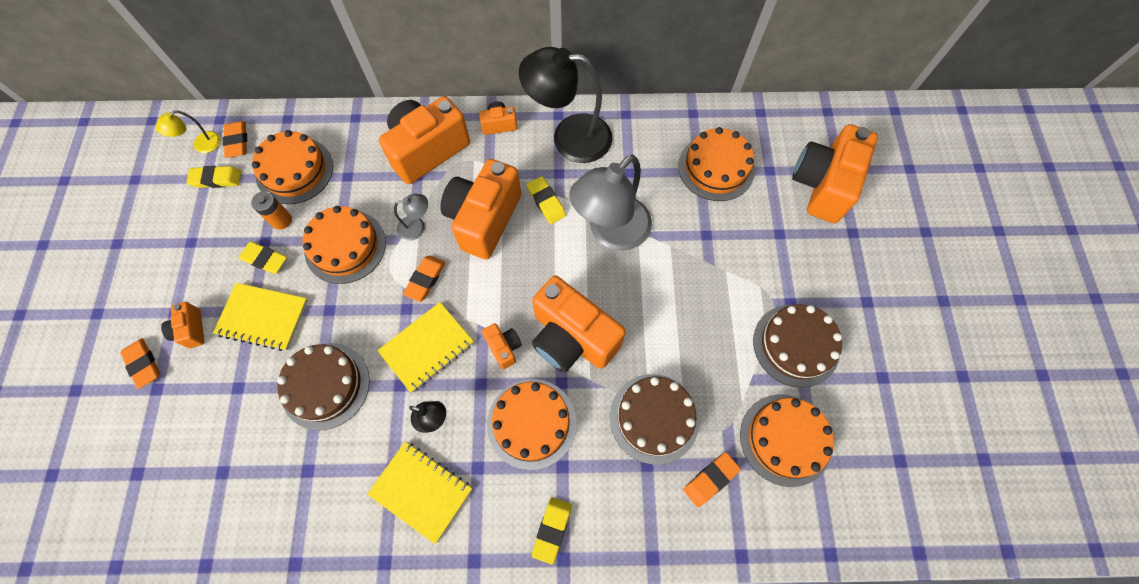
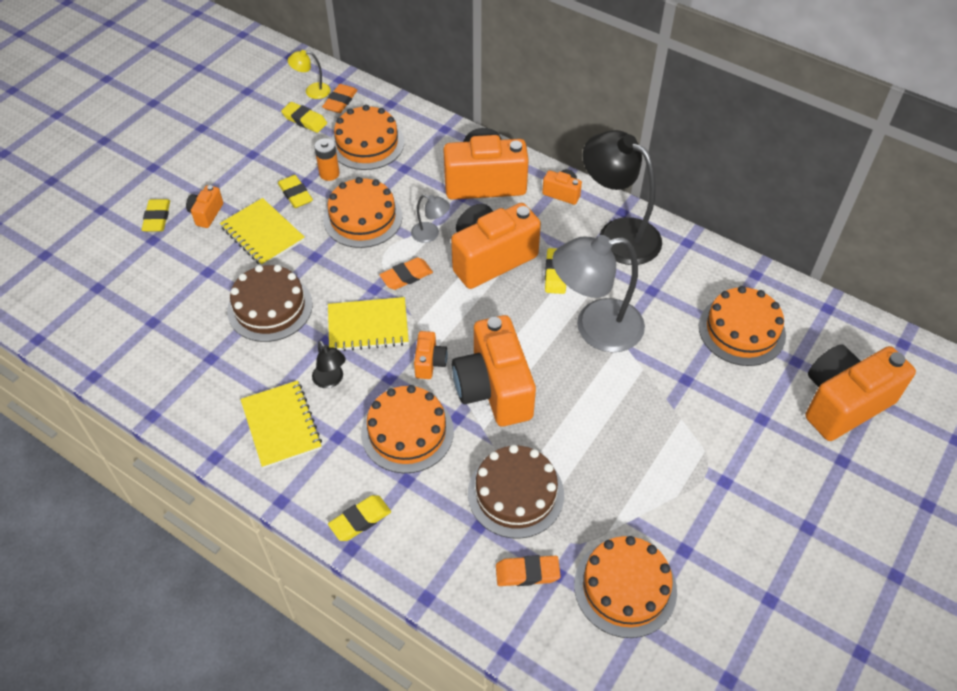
camera: 35 degrees right, 15 degrees down
(143, 364) = (157, 218): orange eraser -> yellow eraser
(796, 345) = (700, 519): brown cake -> none

